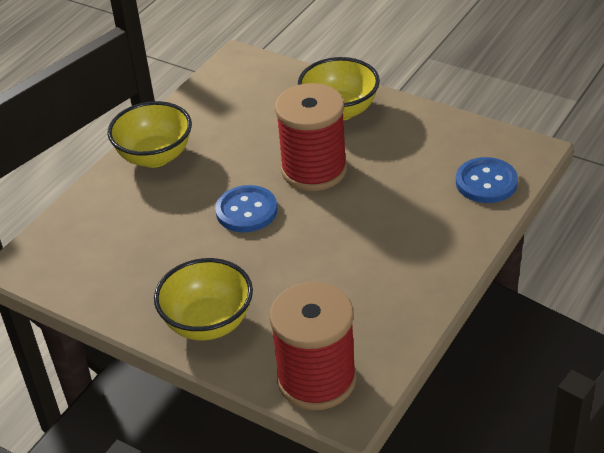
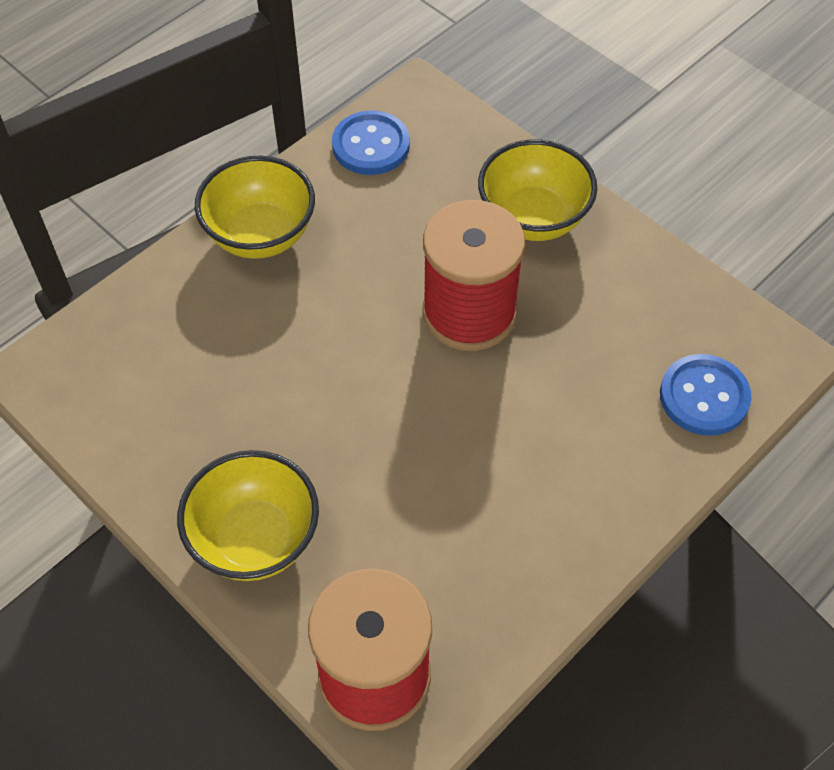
camera: 10 degrees right, 15 degrees up
(246, 211) = (358, 360): blue button -> blue button (371, 145)

